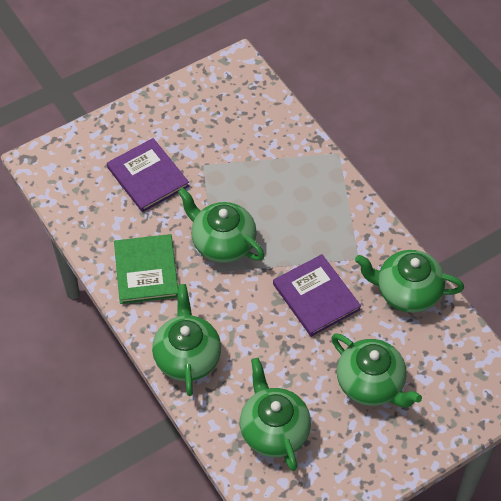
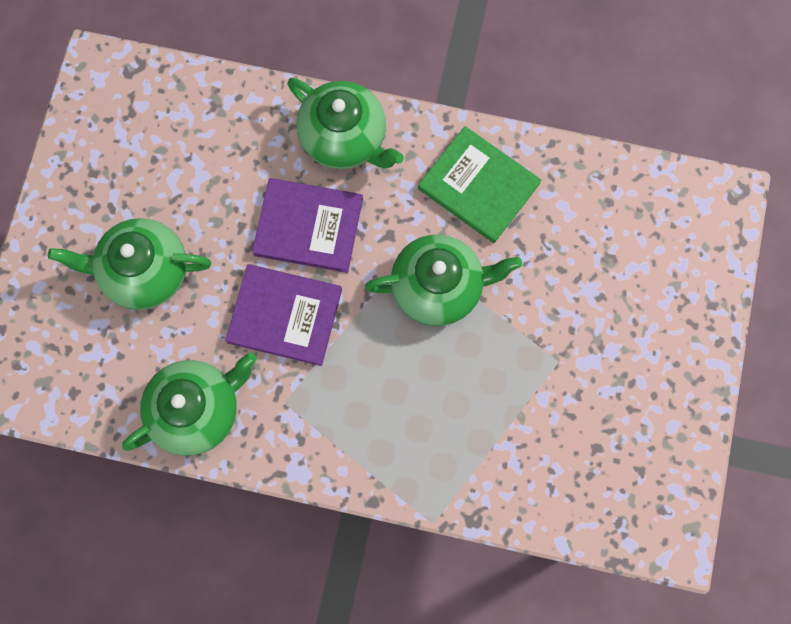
camera: 135 degrees right, 20 degrees up
(147, 177) = (597, 290): purple book -> purple book (308, 226)
(273, 430) = (194, 143): green teapot -> none

